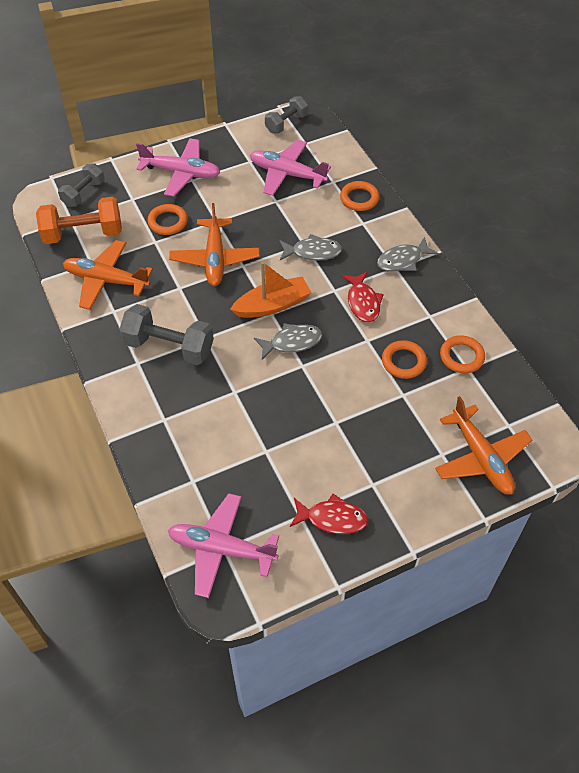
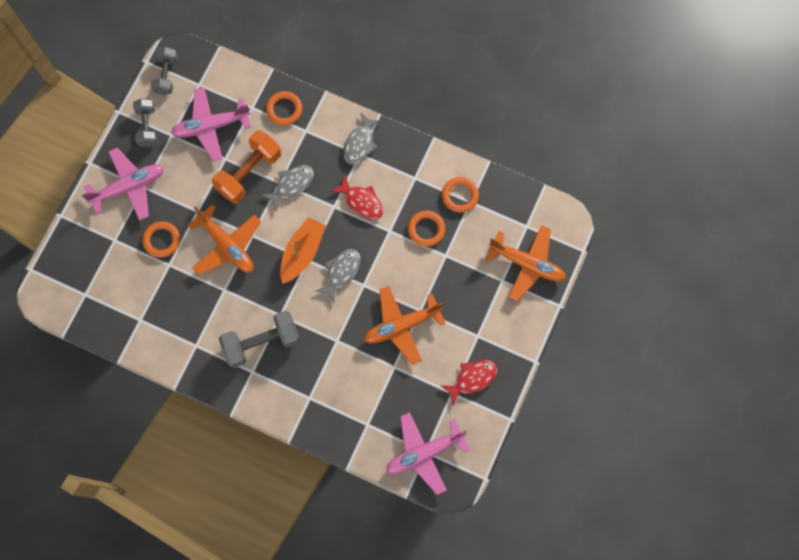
camera: 40 degrees left, 20 degrees up
(83, 193) = (71, 264): grey dumbbell -> grey dumbbell (147, 127)
(83, 234) = (108, 300): orange dumbbell -> orange dumbbell (249, 173)
(106, 280) = (166, 325): orange plane -> orange plane (402, 326)

